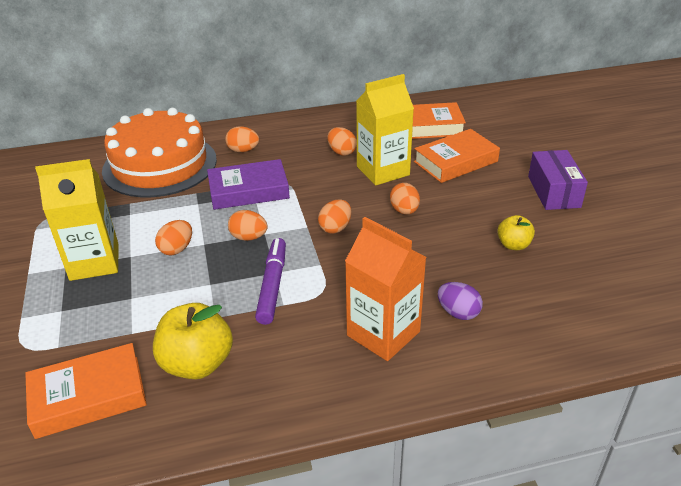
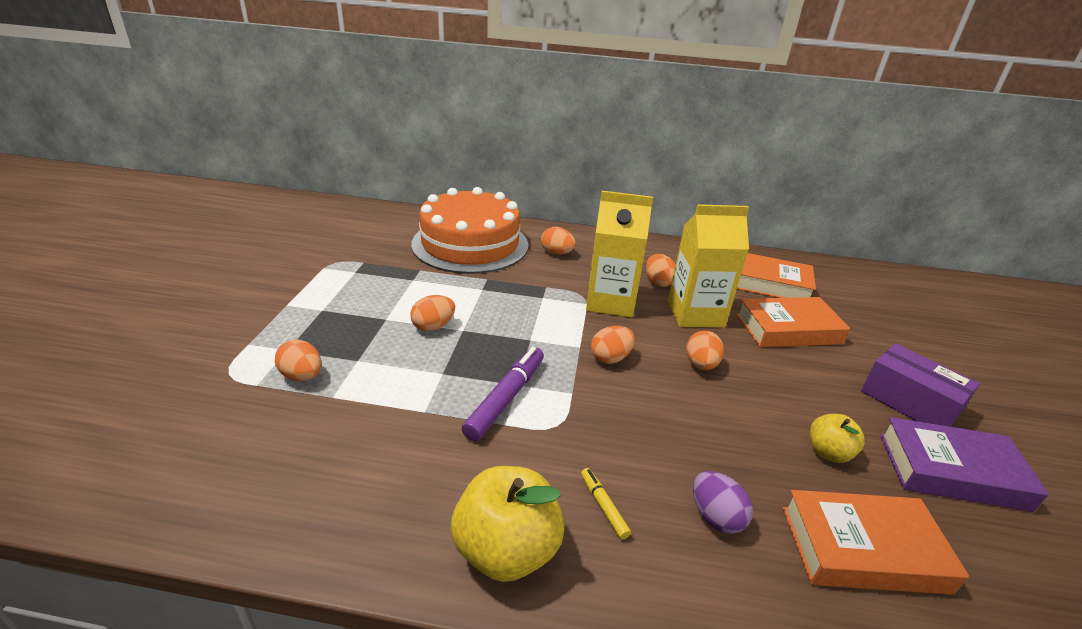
camera: 20 degrees right, 5 degrees down
(88, 396) = (243, 450): orange book -> orange book (863, 549)
(94, 262) = (350, 314): yellow carton -> yellow carton (610, 302)
(197, 363) = (372, 458): yellow apple -> yellow apple (506, 550)
(248, 190) = (539, 292): purple book -> purple book (951, 471)
(248, 237) = (512, 338): orange egg -> orange egg (302, 376)
(383, 333) = (603, 506): orange carton -> yellow marker
(554, 192) = (909, 402): purple box -> purple box turned 60 degrees counterclockwise

